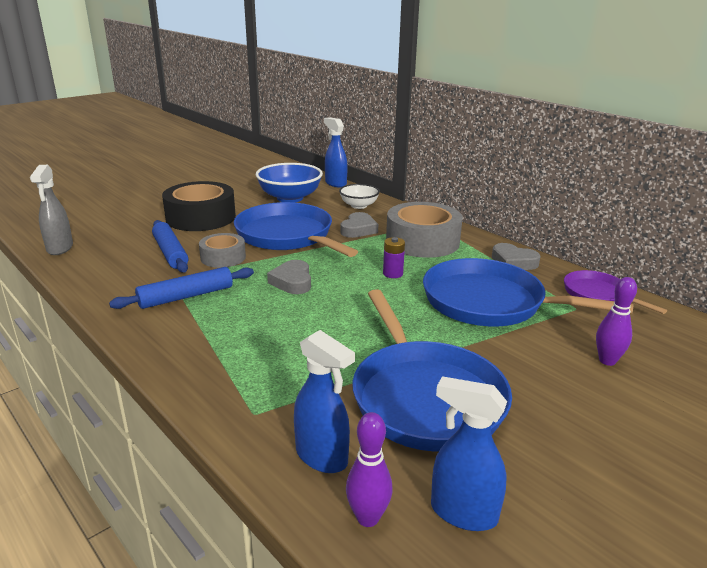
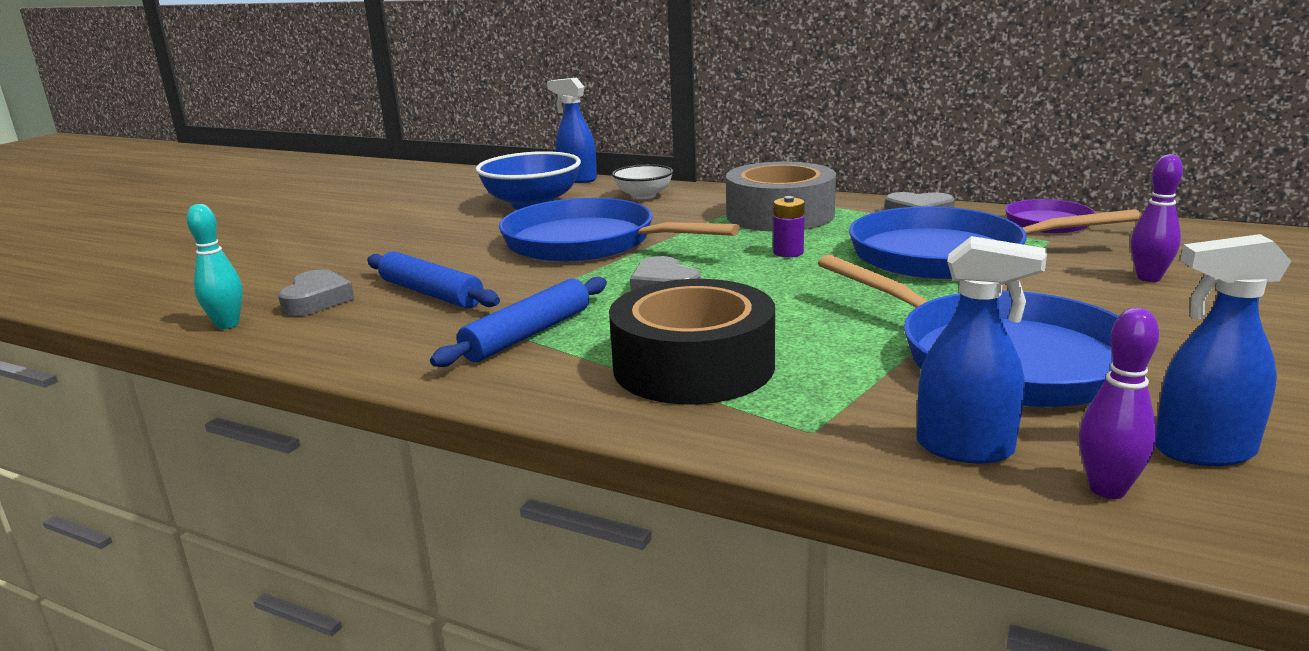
camera: 20 degrees left, 5 degrees down
(60, 248) = (227, 325): grey spray bottle -> turquoise bowling pin
(201, 217) = (423, 247): black tape -> black tape (693, 366)
(223, 257) = (523, 282): grey tape -> none
(358, 229) = (678, 219): grey heart -> grey heart (316, 300)

